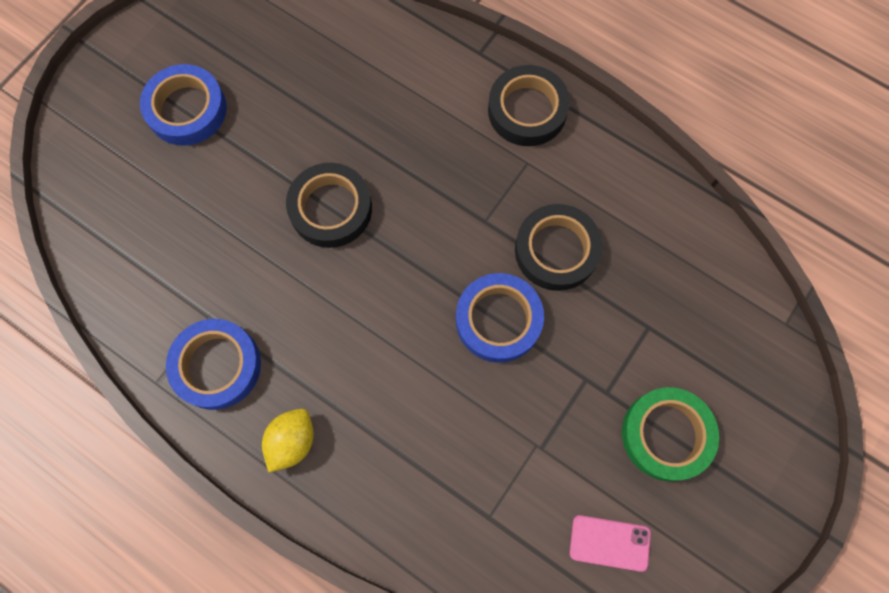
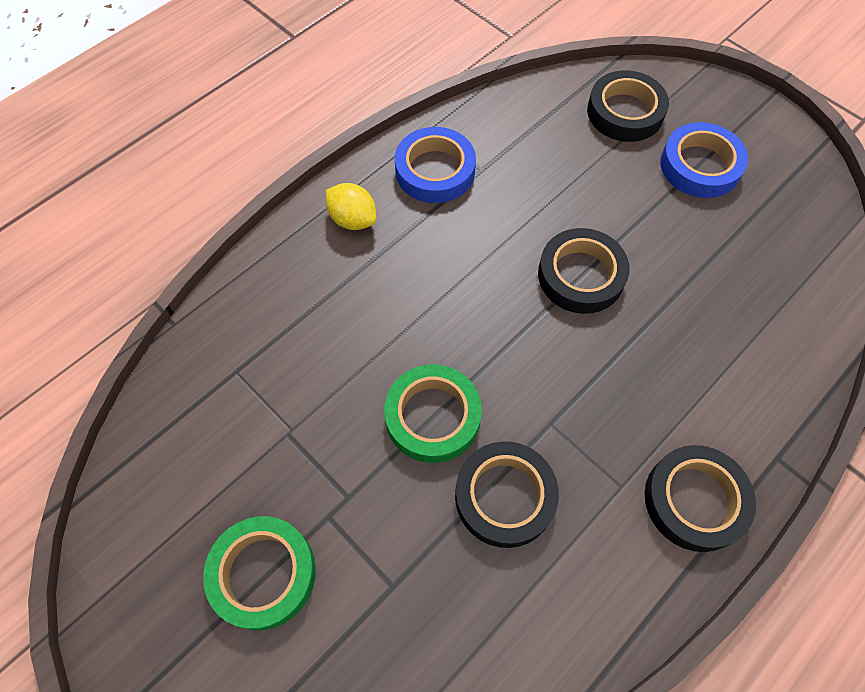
camera: 100 degrees right, 10 degrees down
(119, 181) = (625, 112): none -> black tape
(498, 320) = (432, 416): blue tape -> green tape
(609, 542) = (173, 482): pink phone -> none

